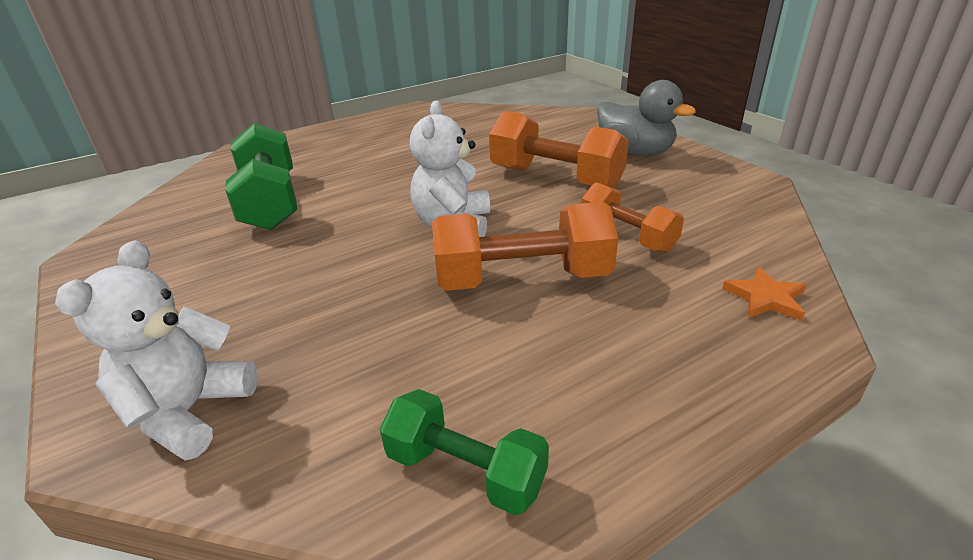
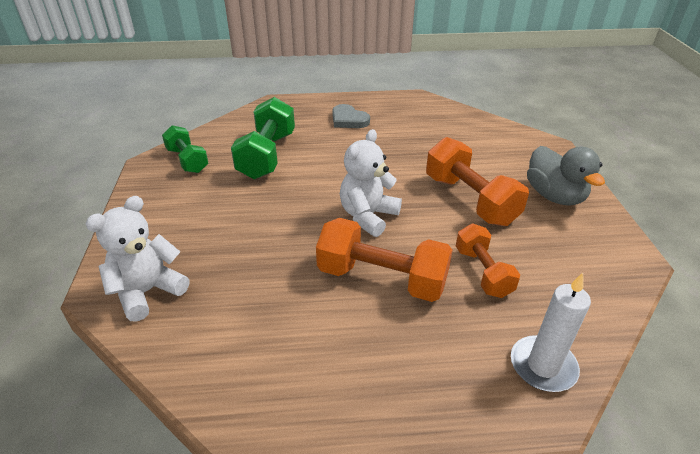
camera: 25 degrees right, 5 degrees up
(354, 144) = (348, 120): none -> grey heart
(465, 471) = (257, 394): green dumbbell -> green dumbbell (187, 160)
(765, 298) = (543, 366): orange star -> white candle

